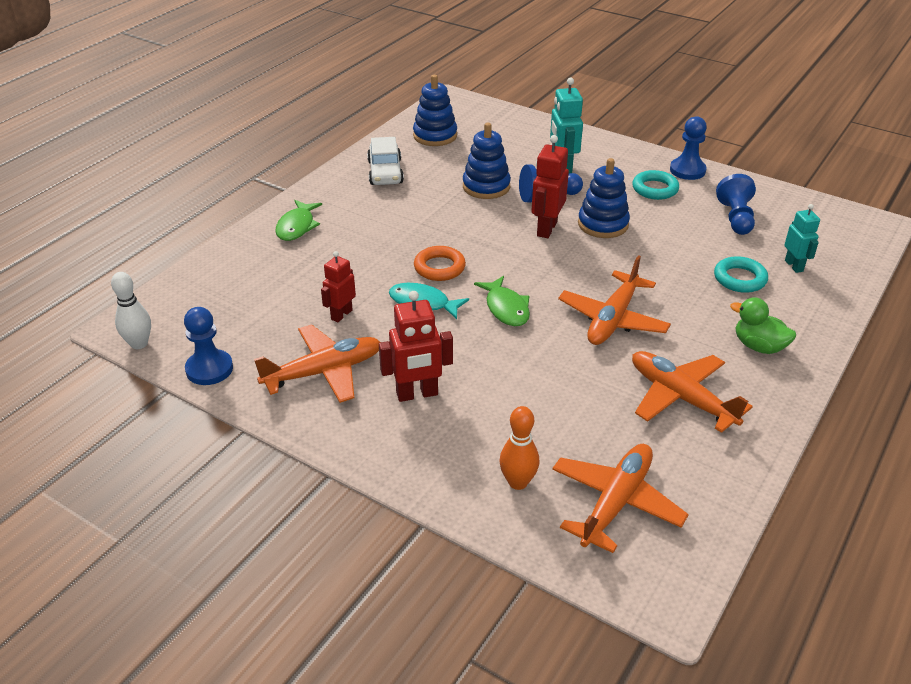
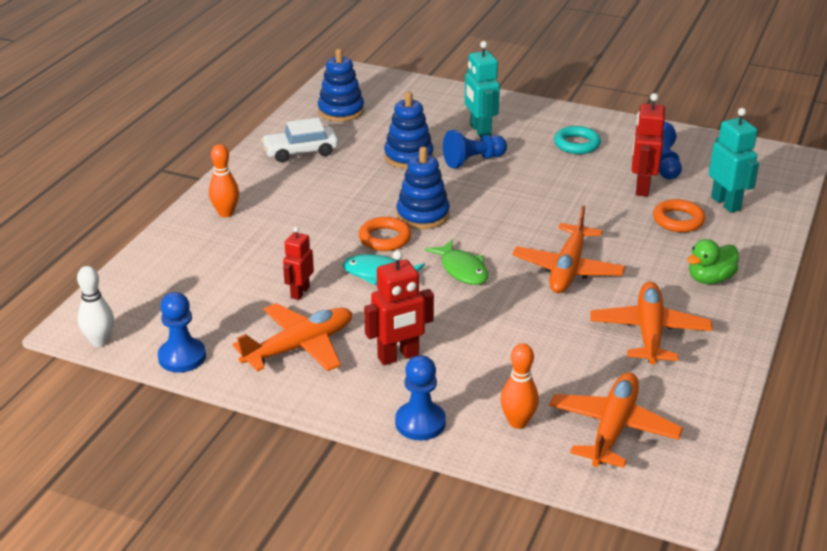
camera: 10 degrees left, 5 degrees down
(297, 226) = (226, 213): green fish -> orange bowling pin
(385, 172) = (301, 151): white car -> white car turned 90 degrees clockwise
(546, 229) = (480, 192): red robot -> red robot (642, 188)
(603, 224) = (535, 182): blue stacking toy -> blue stacking toy (422, 215)
(680, 397) = (649, 331): orange plane -> orange plane turned 60 degrees clockwise
(687, 170) = (604, 124): blue pawn -> blue pawn (420, 423)
(740, 279) = (678, 220): turquoise ring -> orange ring
(758, 346) = (710, 279): green duck -> green duck turned 60 degrees counterclockwise
(794, 266) = (726, 203): turquoise robot -> turquoise robot, size x1.51

